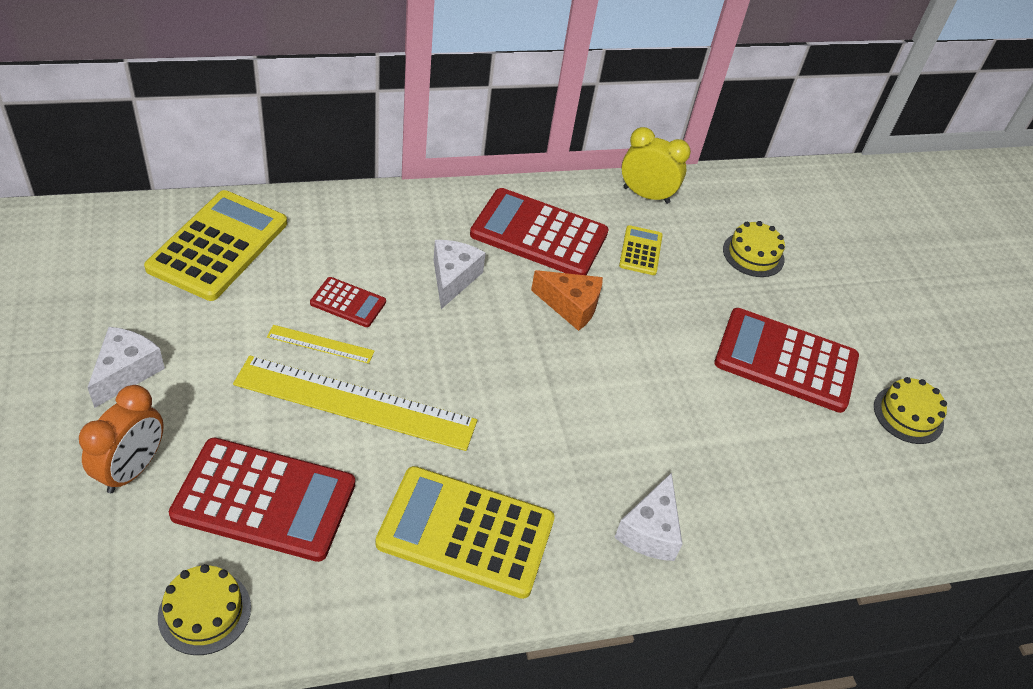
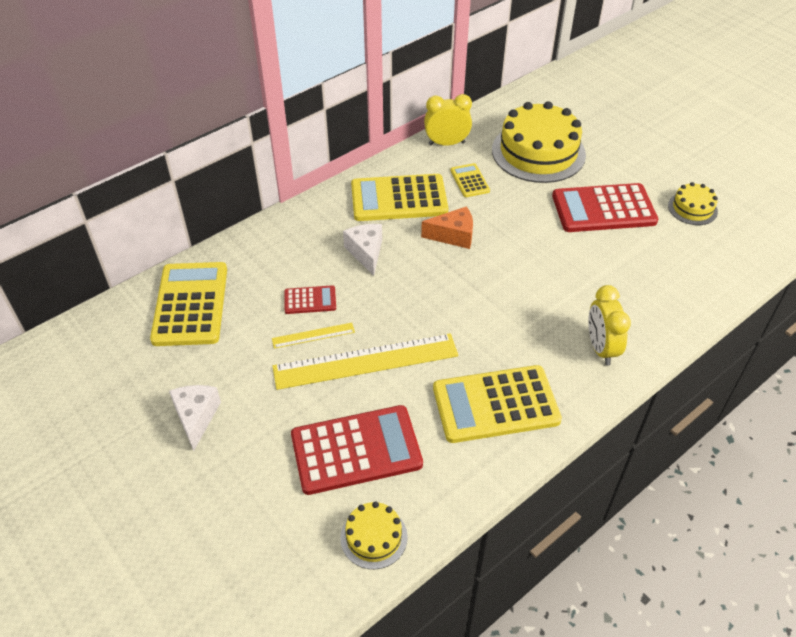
camera: 20 degrees left, 0 degrees up
(132, 469) = (253, 476): orange clock -> none
(539, 234) = (399, 199): red calculator -> yellow calculator
(650, 531) = (600, 348): white cheese -> yellow clock
(753, 254) = (538, 152): yellow cake -> yellow cake, size x2.07

